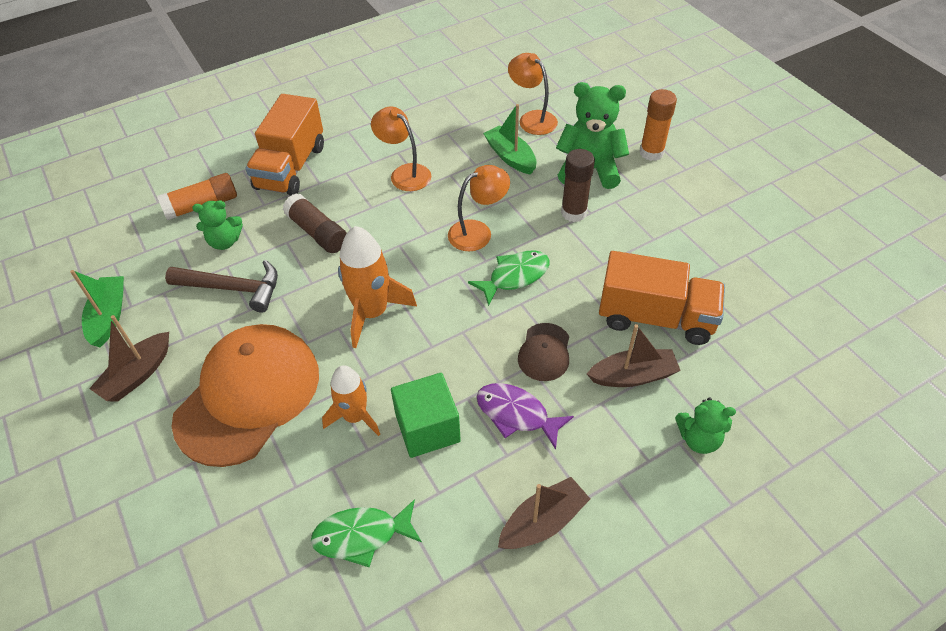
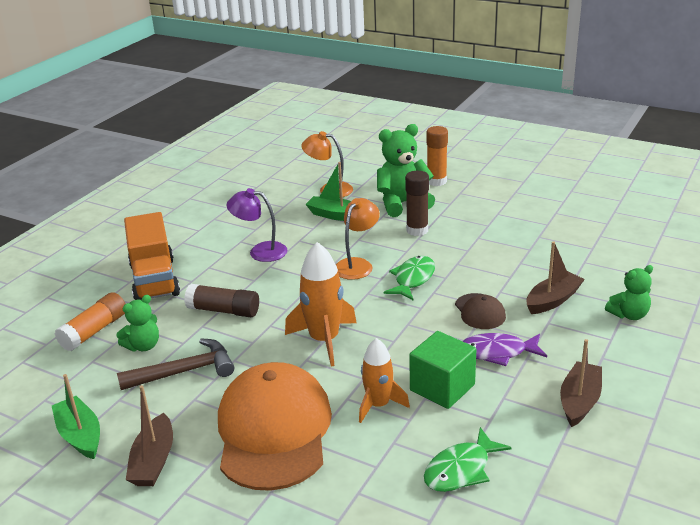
camera: 30 degrees left, 20 degrees down
(404, 173) = (260, 251): orange lamp -> purple lamp
(655, 317) = (534, 265): orange truck -> none

